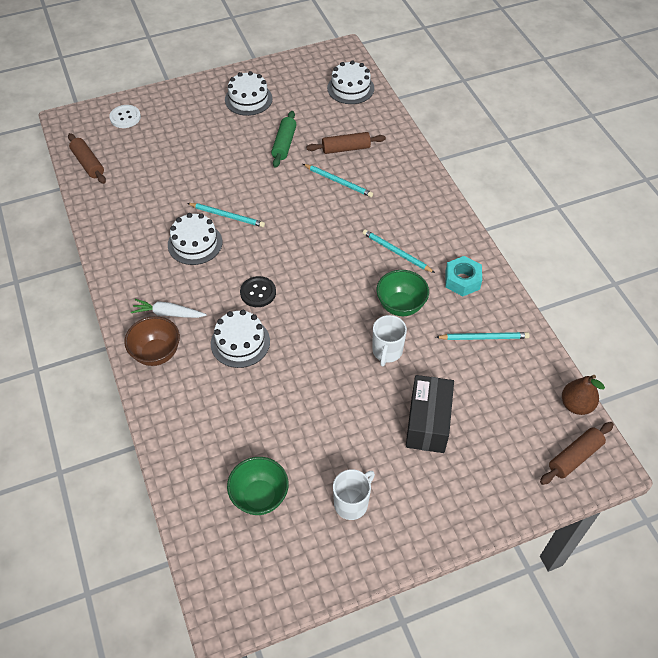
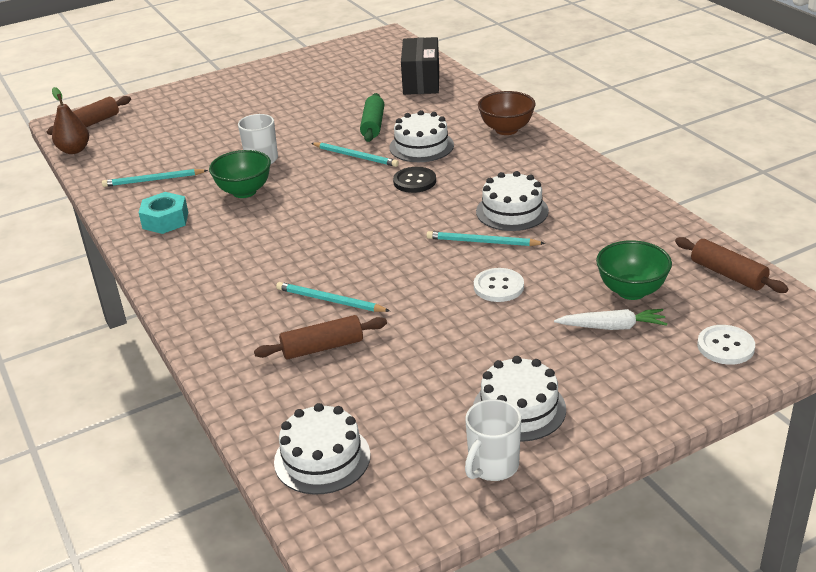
camera: 175 degrees right, 20 degrees down
(168, 313) = (511, 155): white carrot -> white carrot (612, 327)
(230, 176) = (498, 287): none -> white button
(259, 496) = (373, 76): green bowl -> green bowl (631, 291)
(284, 144) = (428, 341): green rolling pin -> green rolling pin (373, 125)
(352, 503) = (295, 82): white mug -> white mug (492, 466)
(396, 252) = (245, 235): turquoise pencil -> turquoise pencil (355, 156)
(427, 423) = (225, 124): black box -> black box (421, 81)

